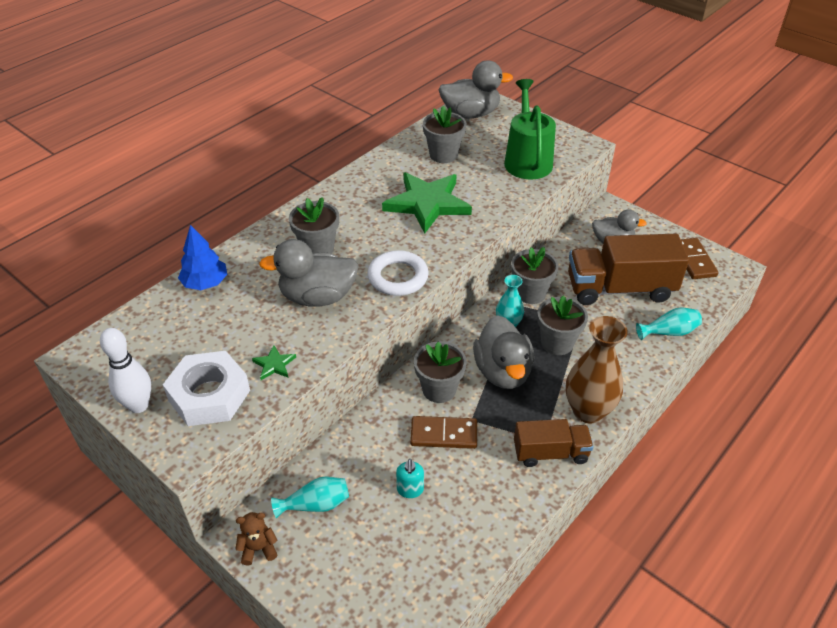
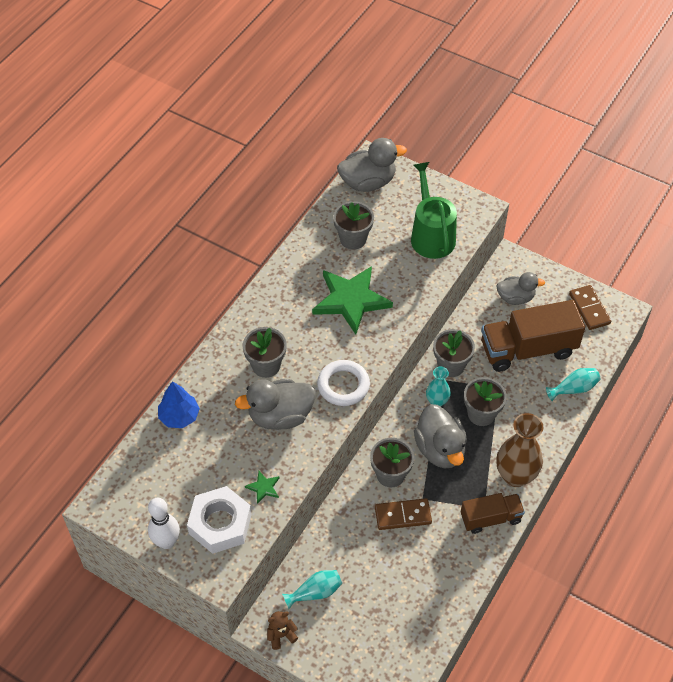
camera: 10 degrees left, 10 degrees up
(410, 490) = (386, 568): turquoise soap dispenser -> none

